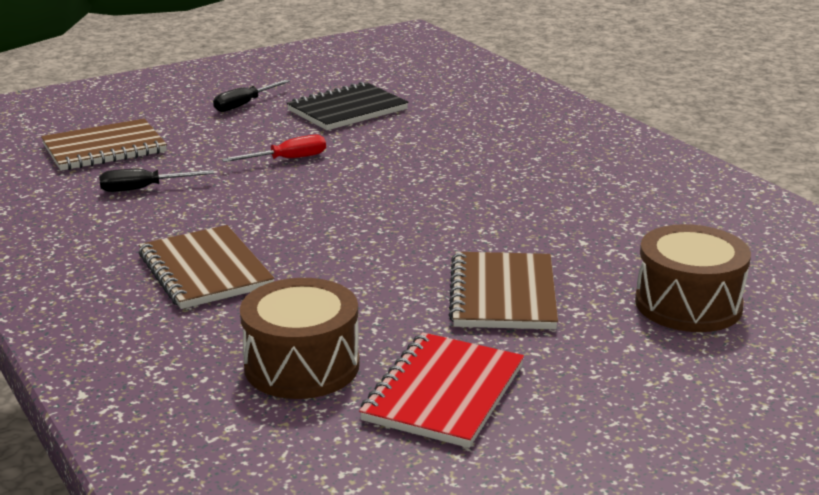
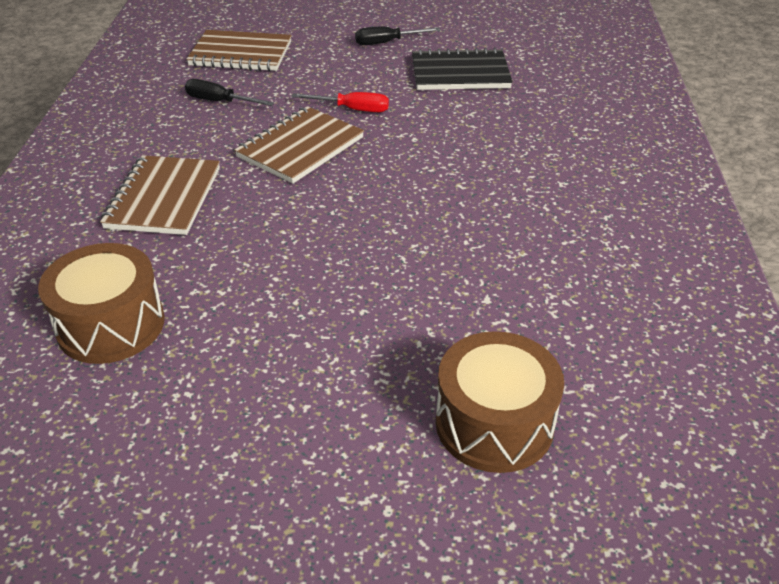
camera: 35 degrees right, 15 degrees up
(443, 393) = (169, 410): red notebook -> none
(502, 295) = (343, 327): brown notebook -> brown notebook (300, 147)

